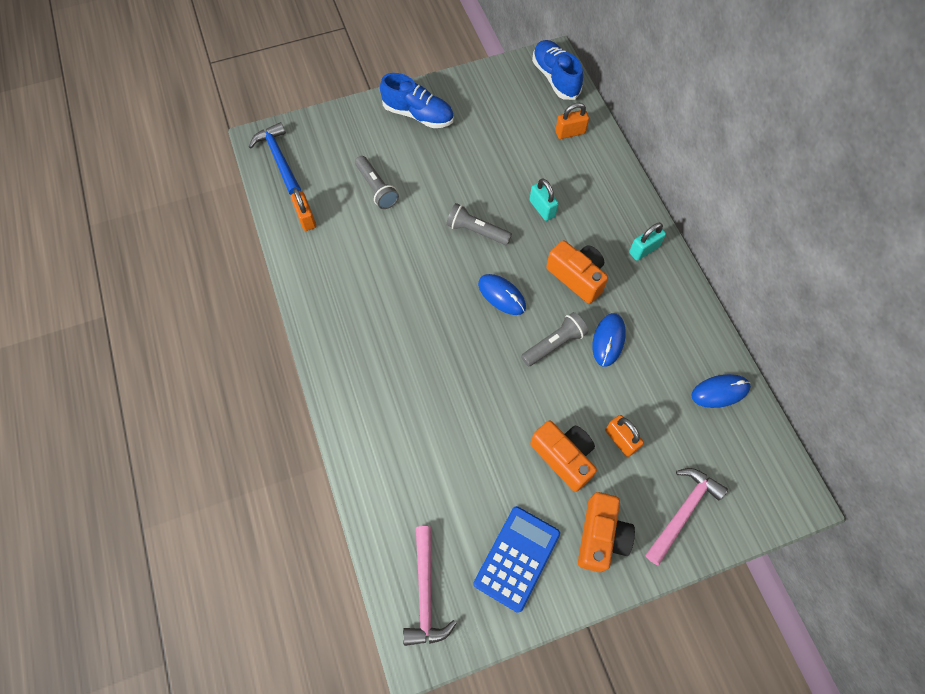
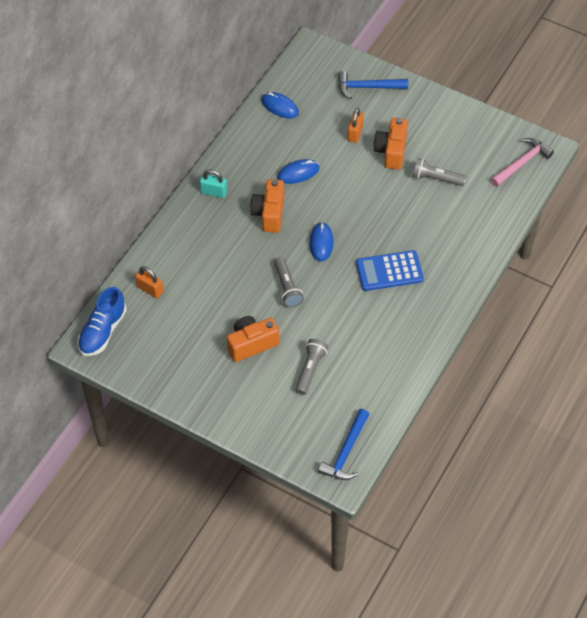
camera: 130 degrees left, 10 degrees down
(306, 218) = (375, 393): orange padlock -> none
(418, 115) = (221, 394): blue shoe -> none
(517, 558) = (464, 138): blue calculator -> blue calculator (389, 271)
(542, 208) = (233, 264): turquoise padlock -> none
(554, 344) = (327, 196): grey flashlight -> grey flashlight (436, 179)
(600, 536) = (416, 112): orange camera -> orange camera (251, 344)
(683, 511) = (367, 87): pink hammer -> blue hammer

